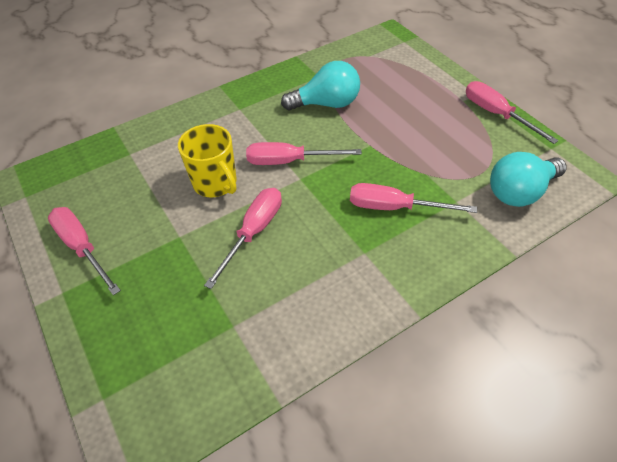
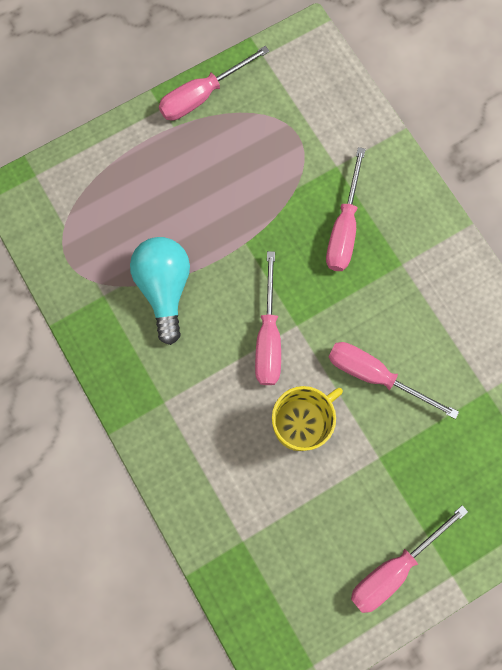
camera: 90 degrees left, 25 degrees up
(520, 192) = (326, 103): turquoise light bulb -> none

